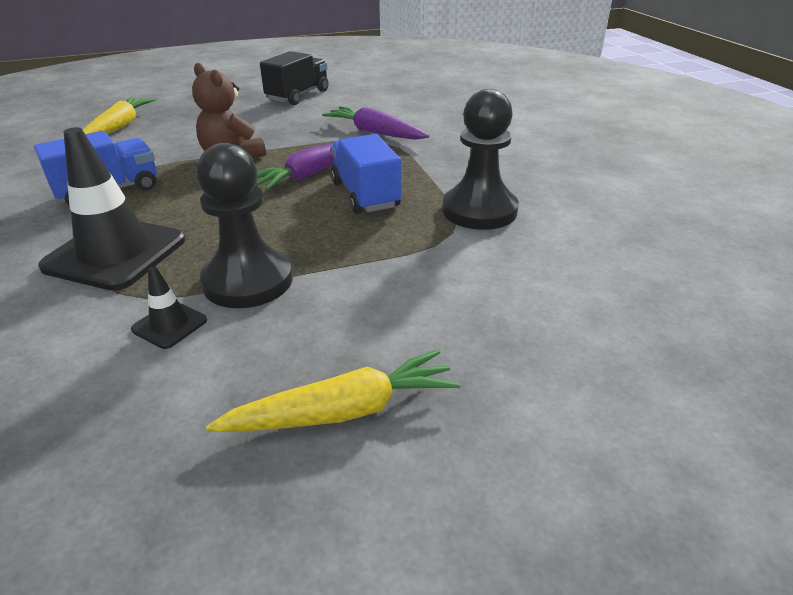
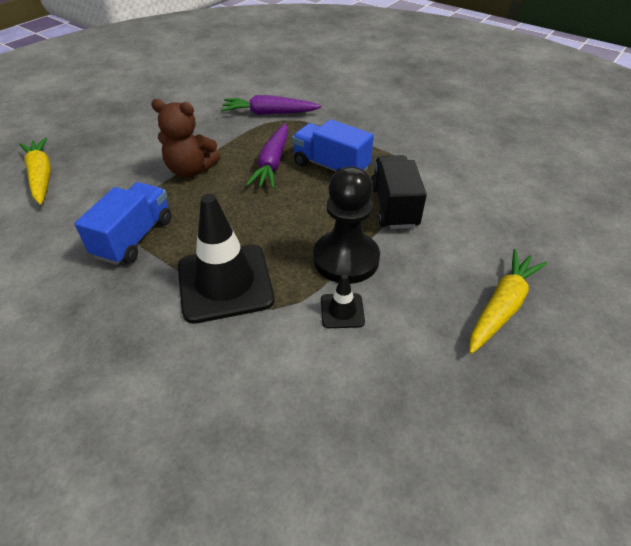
camera: 35 degrees left, 10 degrees up
(298, 96) = (161, 96): black truck -> black truck (393, 207)
(479, 210) = (411, 152): black pawn -> none

